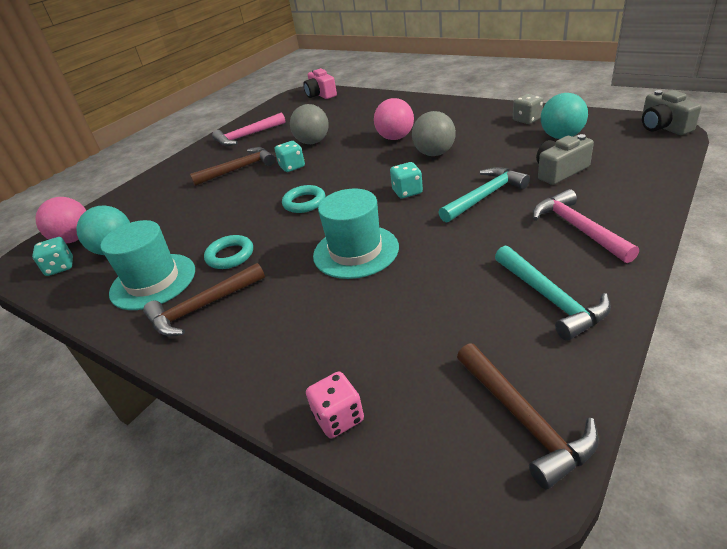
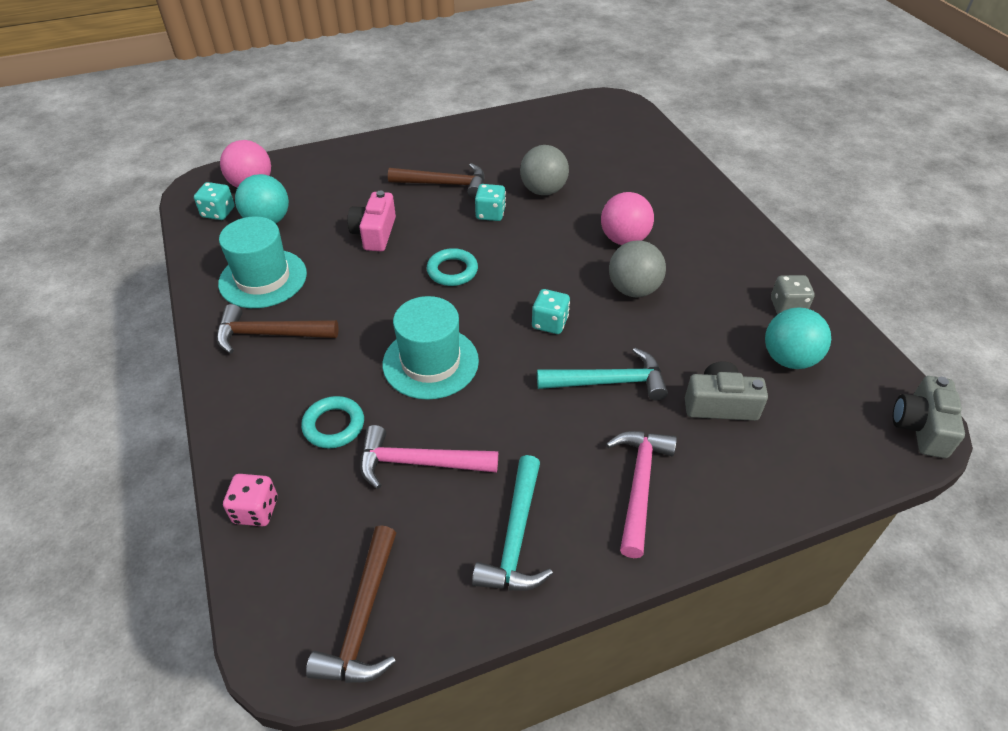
camera: 30 degrees right, 10 degrees up
(230, 255) = (338, 292): turquoise ring -> turquoise ring (334, 425)
(247, 136) = (496, 139): pink hammer -> pink hammer (418, 463)
(321, 95) = (628, 118): pink camera -> pink camera (374, 233)

